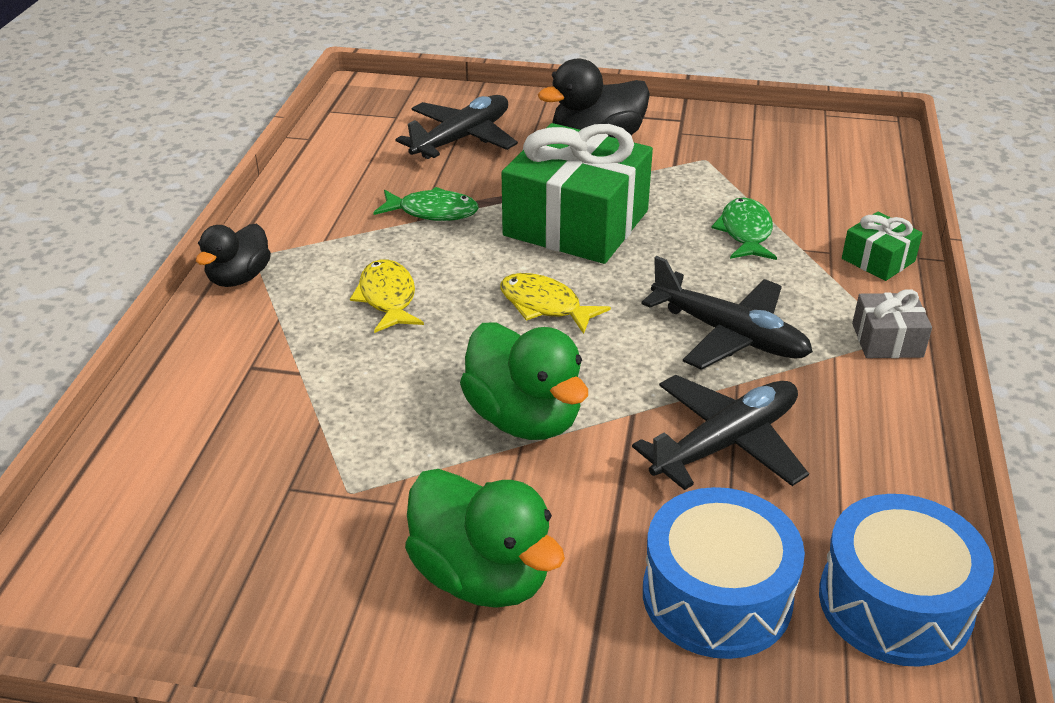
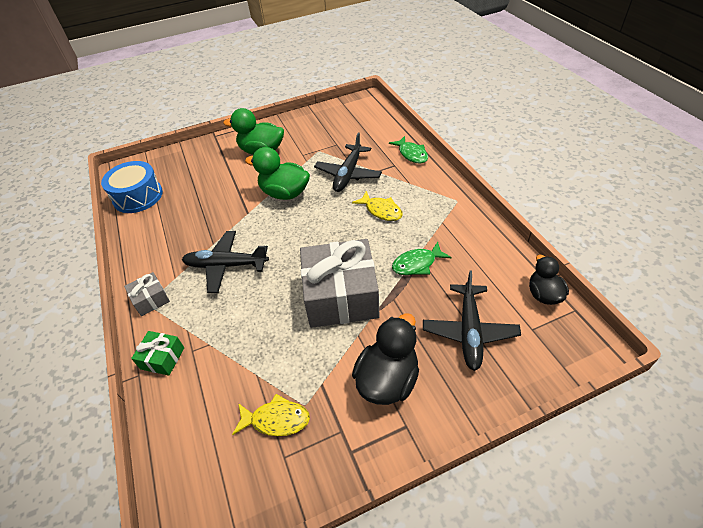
camera: 150 degrees right, 10 degrees up
(239, 278) = (448, 189): black duck -> black duck (543, 294)
(545, 305) = (315, 240): yellow fish -> yellow fish (276, 420)
(576, 223) = (341, 296): green gift -> grey gift
(716, 596) = (192, 175): blue drum -> none
(726, 443) = (208, 218): black plane -> black plane (348, 174)
(745, 232) = (246, 340): green fish -> green fish (411, 154)

